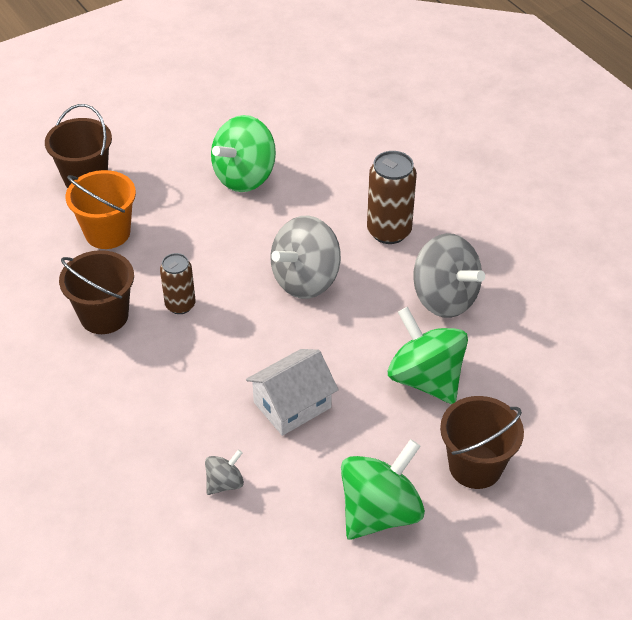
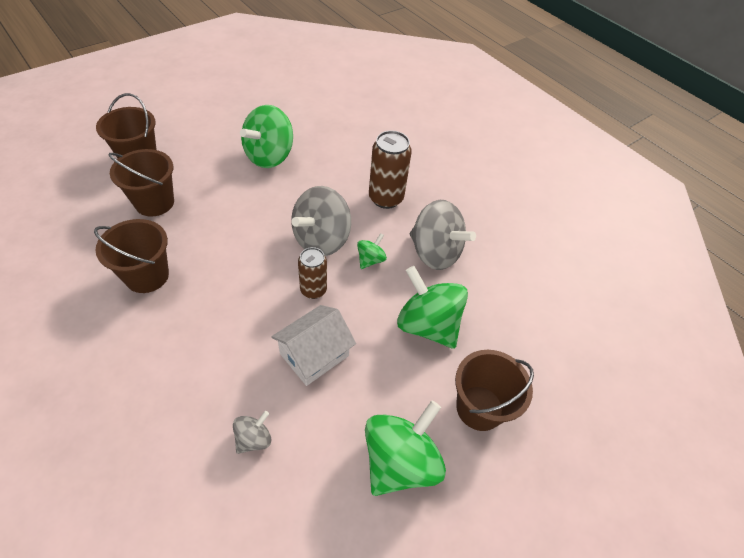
camera: 10 degrees left, 5 degrees up
(107, 233) = (154, 202): orange bucket -> brown bucket
(180, 305) = (215, 264): brown can -> brown can (313, 290)
(364, 305) = (370, 260): none -> green spinning top

